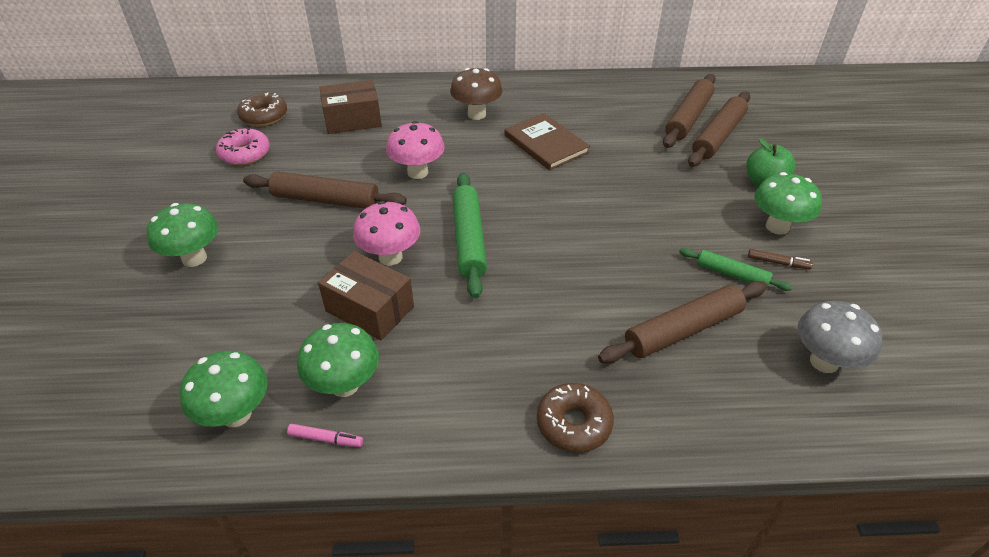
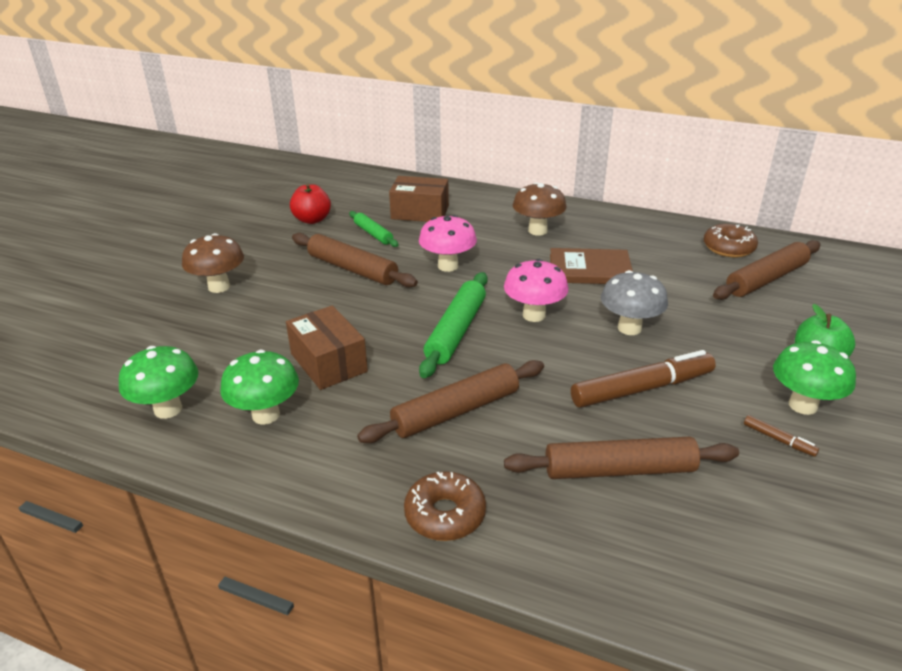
camera: 25 degrees right, 10 degrees down
(194, 258) = (219, 287): green mushroom -> brown mushroom
(245, 154) = (312, 220): pink donut -> red apple
(264, 116) = (347, 195): brown donut -> brown donut (728, 248)
(326, 439) = (221, 451): pink marker -> none
(390, 257) = (375, 327): pink mushroom -> pink mushroom (534, 315)
(546, 144) = (590, 269): brown book -> brown book turned 75 degrees counterclockwise
(656, 249) = (642, 388): none -> brown marker
(718, 136) = (790, 303): brown rolling pin -> brown rolling pin (456, 411)
(732, 274) = (713, 435): green rolling pin -> green rolling pin (373, 234)
(824, 362) = (767, 552): grey mushroom -> grey mushroom (629, 328)

